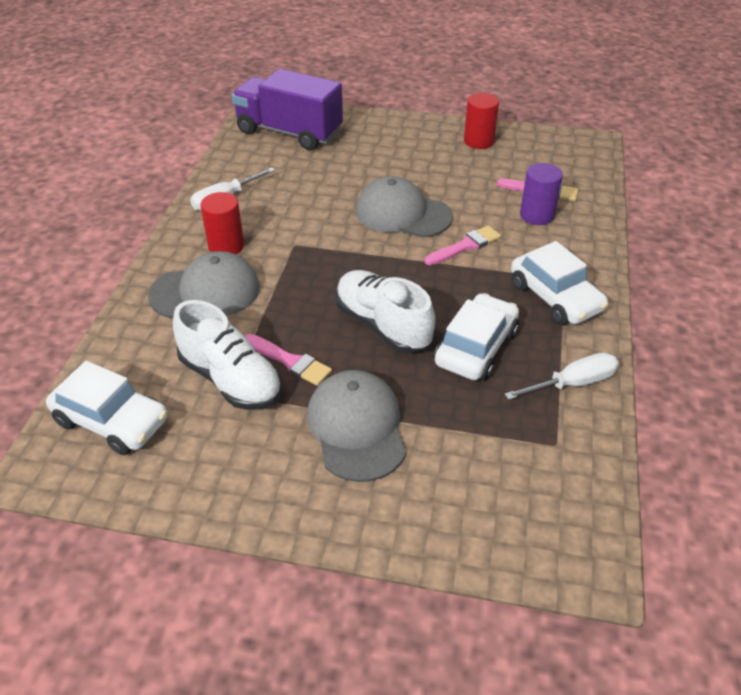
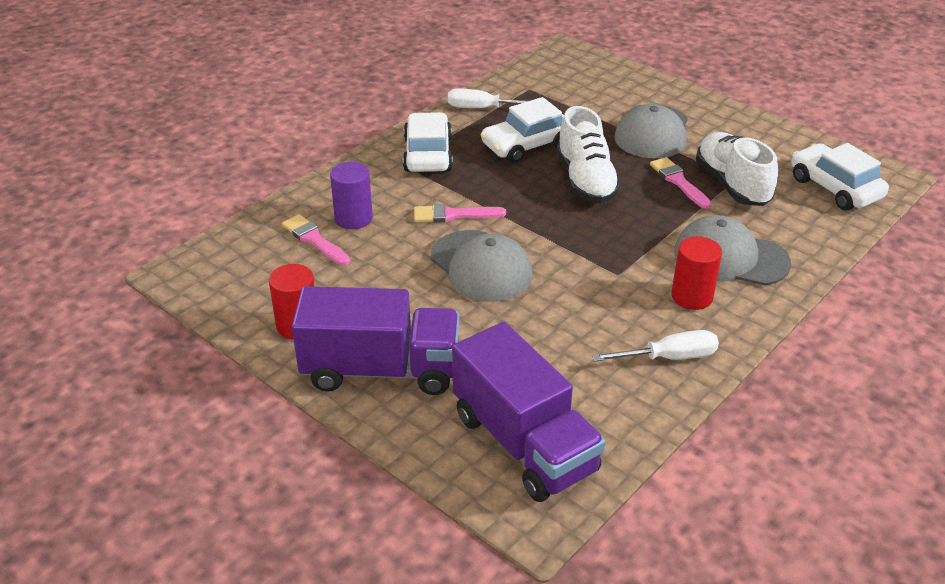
camera: 150 degrees left, 5 degrees down
(402, 137) = (381, 370): none -> purple truck

